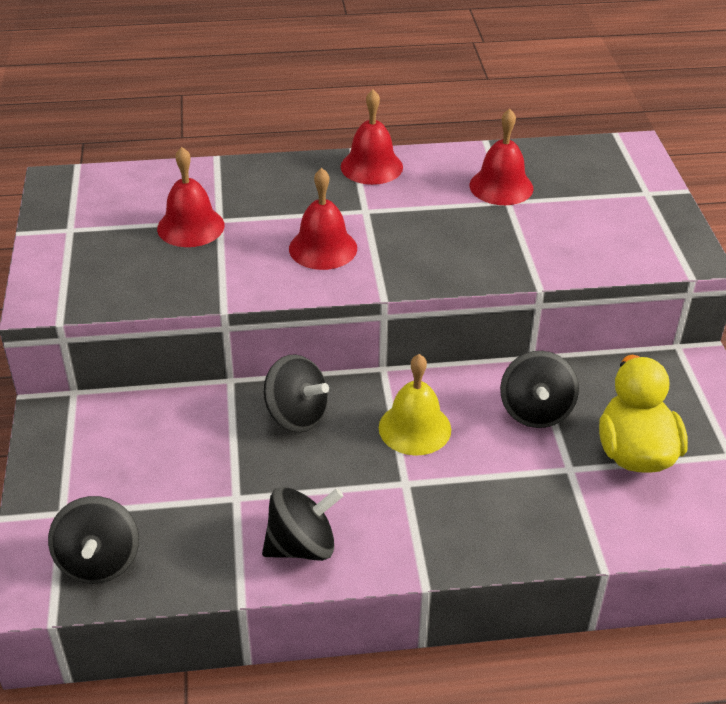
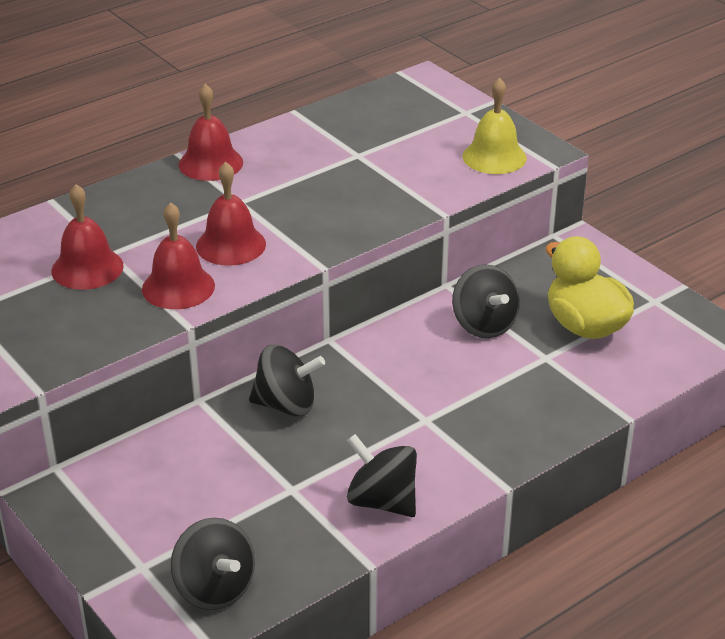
camera: 30 degrees left, 5 degrees down
(302, 546) = (382, 501): black spinning top -> black spinning top turned 90 degrees counterclockwise
(414, 428) = (397, 375): yellow bell -> yellow bell (494, 157)
(501, 186) = (341, 144): red bell -> red bell (178, 287)

